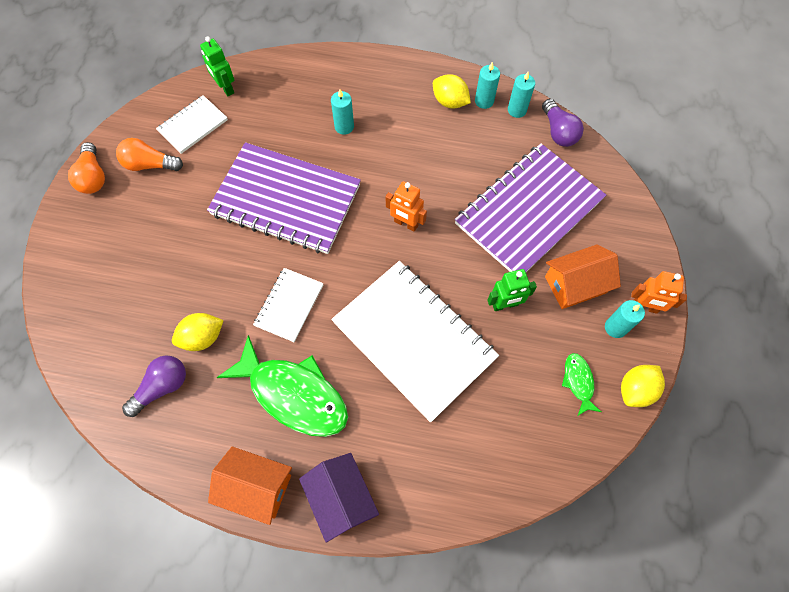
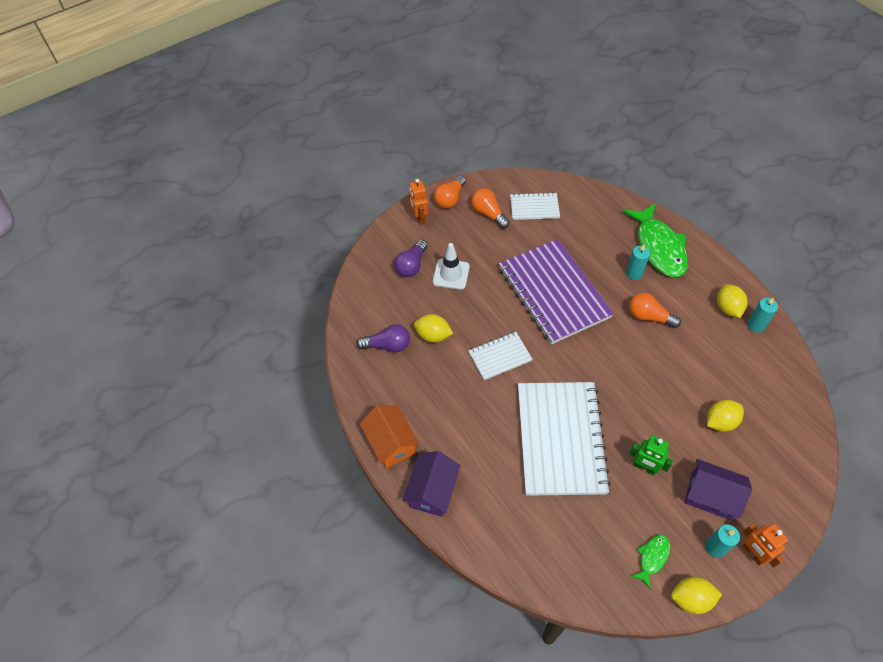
camera: 45 degrees right, 10 degrees down
(165, 258) = (451, 274): none -> white traffic cone
(225, 88) = (575, 198): green robot -> none
(294, 394) = (457, 409): green fish -> green fish (659, 247)
(392, 159) = (649, 317): none -> orange light bulb
(406, 223) = (621, 364): orange robot -> orange robot (419, 217)
(517, 110) = (776, 348): turquoise candle -> none
(528, 211) = (720, 422): purple notebook -> yellow lemon
(558, 132) = (797, 386): purple light bulb -> purple light bulb (411, 265)
(575, 284) = (710, 496): orange house -> purple house

